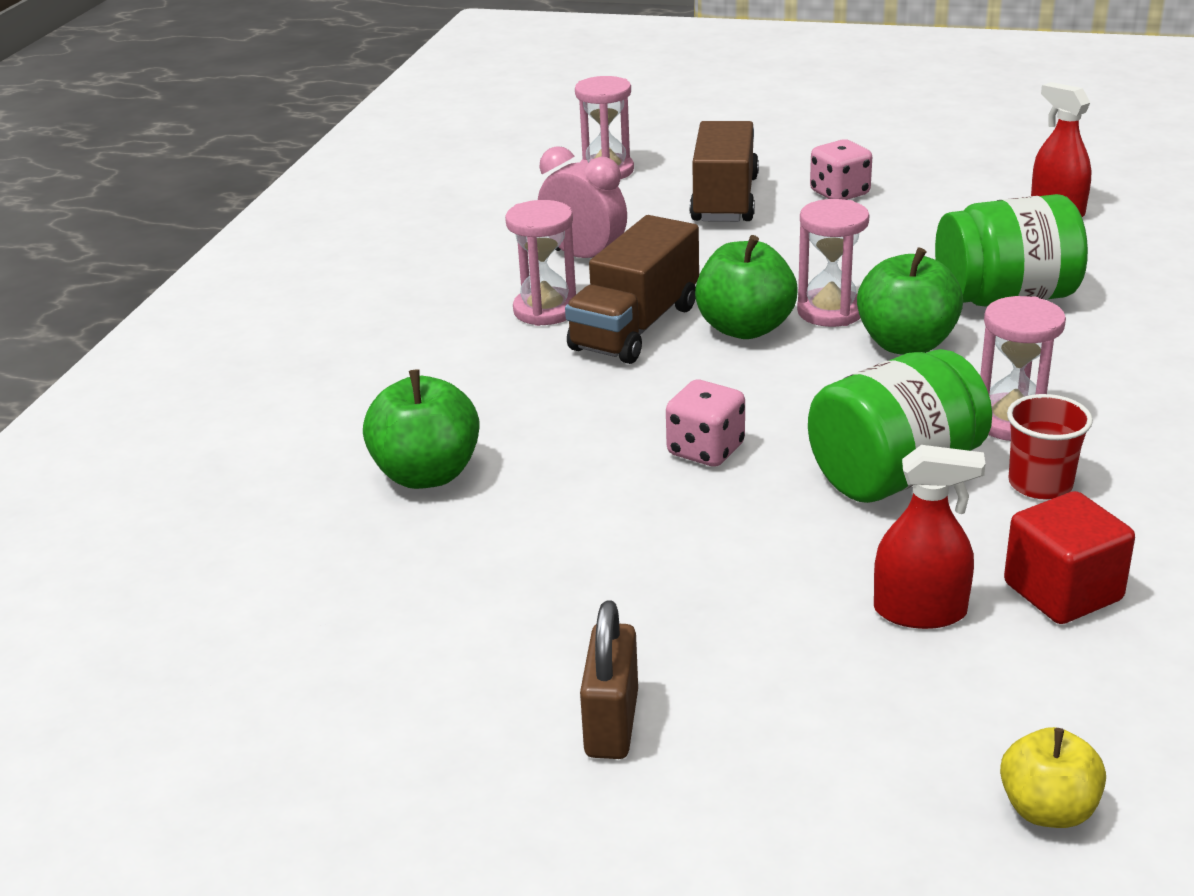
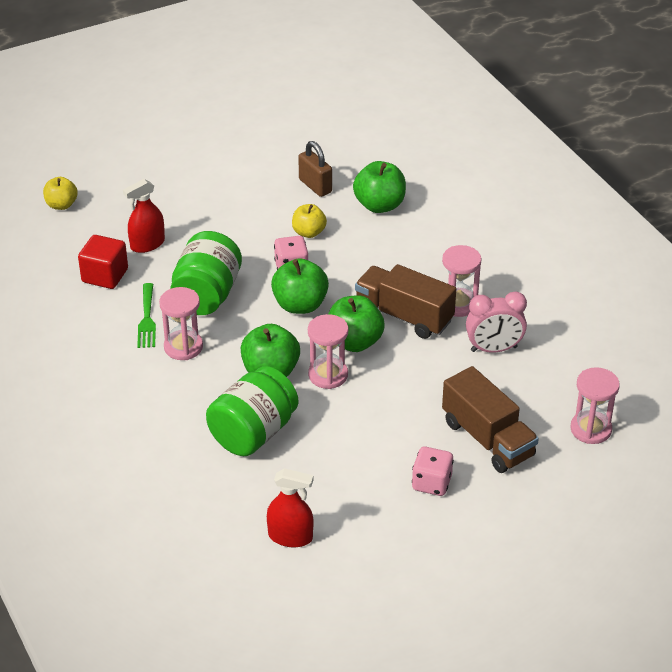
camera: 135 degrees right, 10 degrees up
(601, 488) = (309, 232): none -> yellow apple
(611, 724) = (206, 165): brown padlock -> brown padlock (315, 186)
(635, 327) = (404, 316): brown truck -> brown truck turned 45 degrees counterclockwise
(760, 398) = (300, 305): none -> green apple
(1040, 484) = (147, 319): red cup -> green fork

